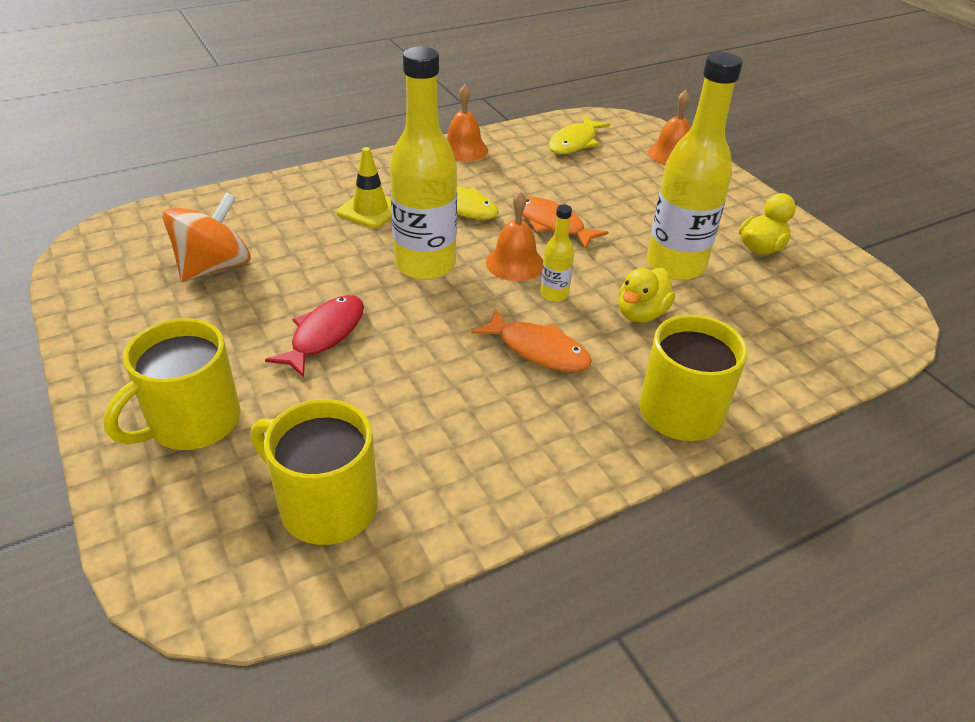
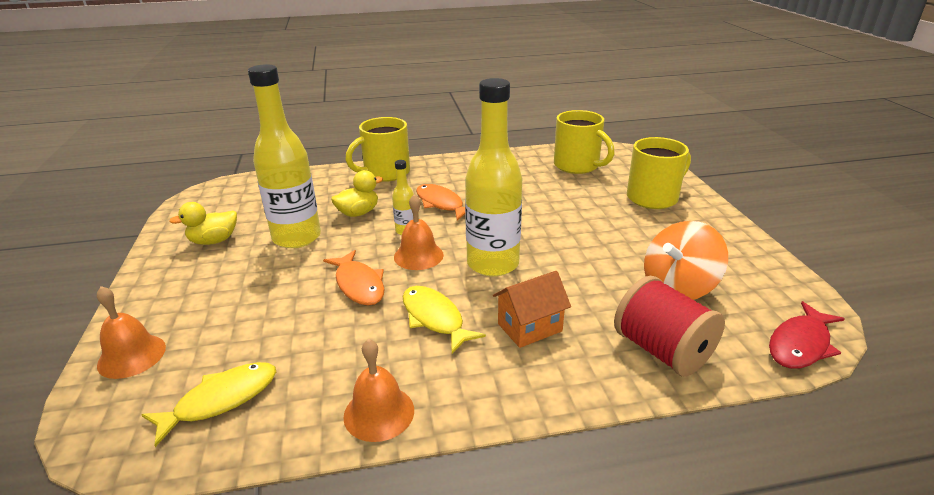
camera: 160 degrees left, 10 degrees down
(252, 207) = (662, 350): none -> red spool
(324, 335) = (578, 227): red fish -> red fish (800, 344)
(370, 210) = (530, 327): yellow traffic cone -> orange house

